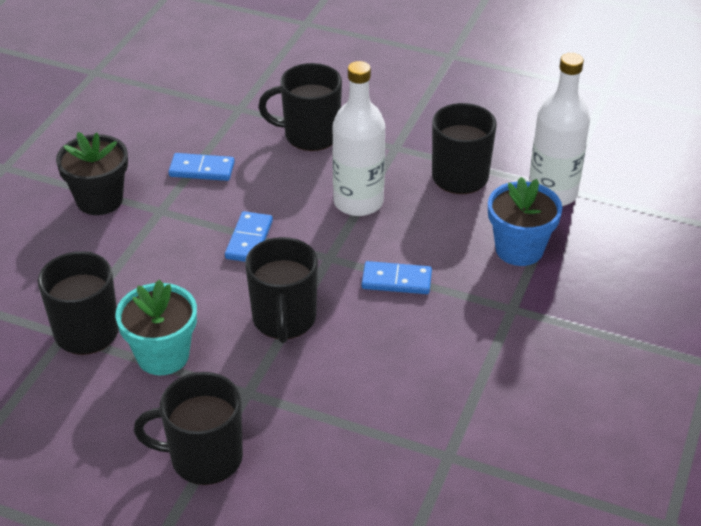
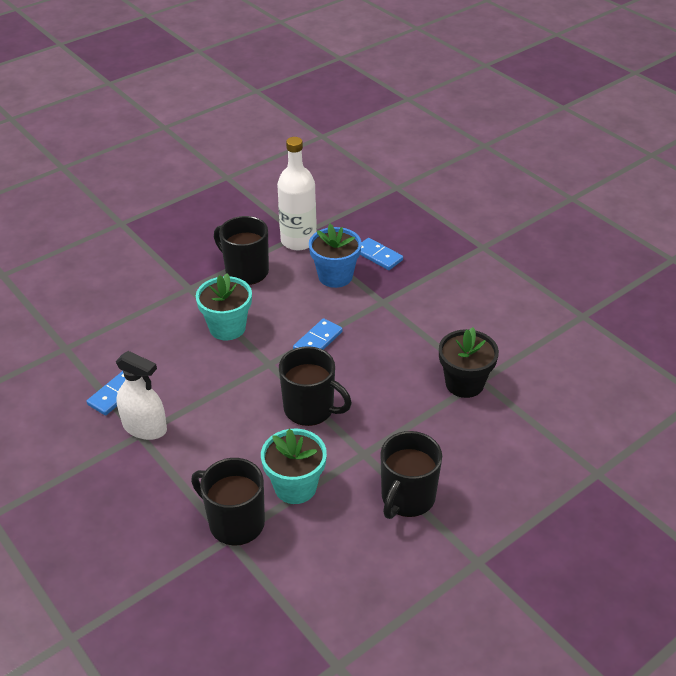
camera: 60 degrees left, 0 degrees up
(99, 200) = (93, 467): black flower pot -> black flower pot (464, 383)
(172, 209) = (145, 427): none -> white spray bottle
(249, 240) = (216, 397): blue domino -> blue domino (378, 256)
(310, 135) = (134, 323): black mug -> none
(358, 202) = (227, 328): white bottle -> turquoise flower pot

